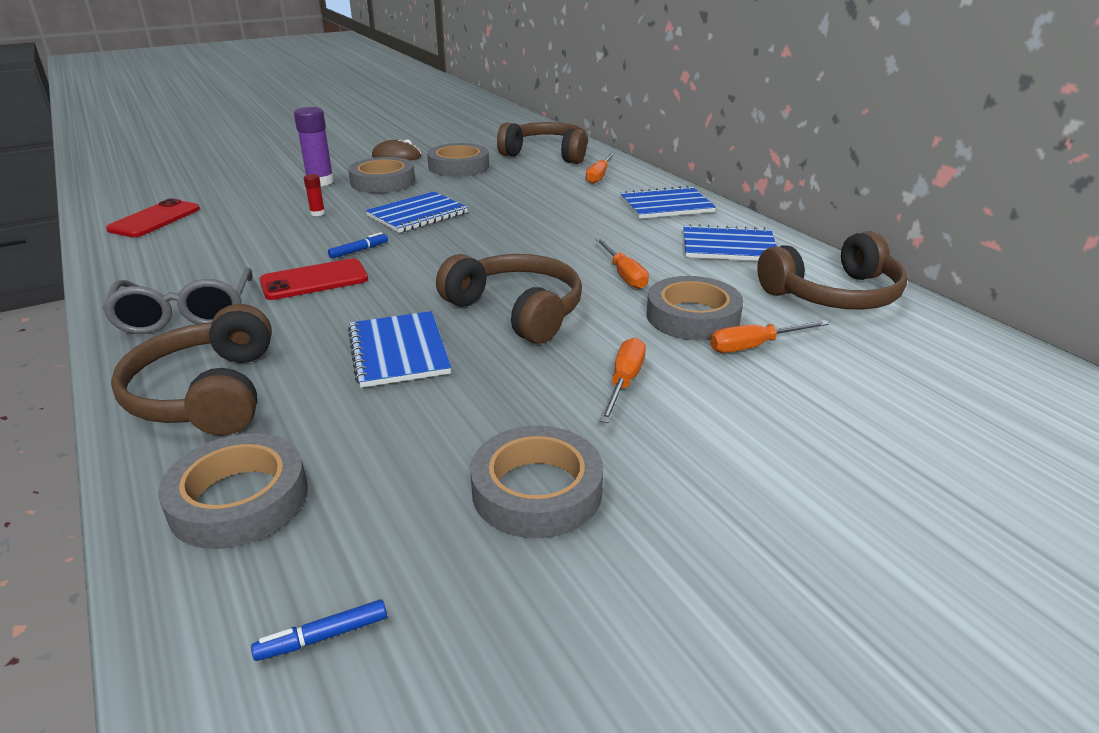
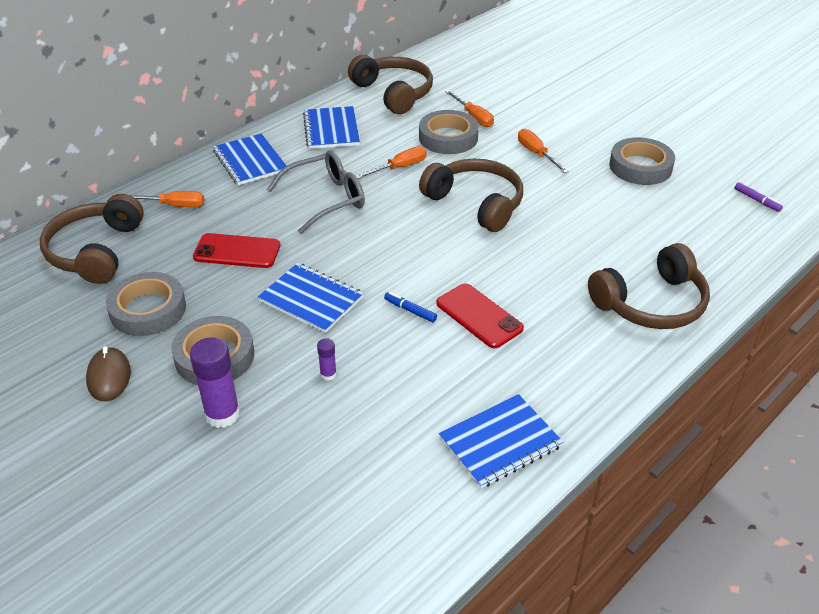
camera: 105 degrees left, 10 degrees up
(155, 219) = (389, 516): red phone -> red phone (237, 251)
(186, 315) = (572, 365): grey glasses -> grey glasses (326, 199)
(239, 499) = (716, 251): grey tape -> none
(317, 213) = (328, 374): red glue stick -> purple glue stick
(323, 637) = (757, 200): blue marker -> purple marker
(399, 351) = (555, 239): blue notebook -> blue notebook (500, 442)
(517, 311) = (476, 203): brown headphones -> brown headphones turned 105 degrees clockwise
(624, 382) = (536, 153): orange screwdriver -> orange screwdriver turned 60 degrees clockwise

